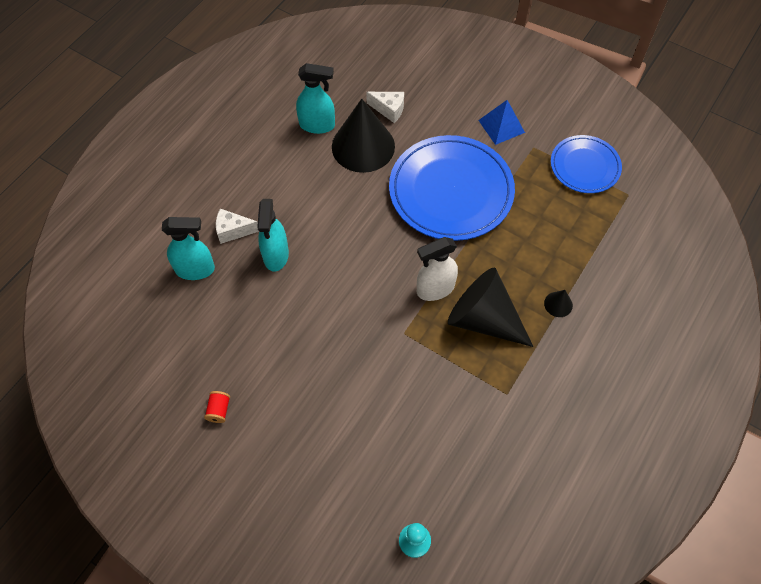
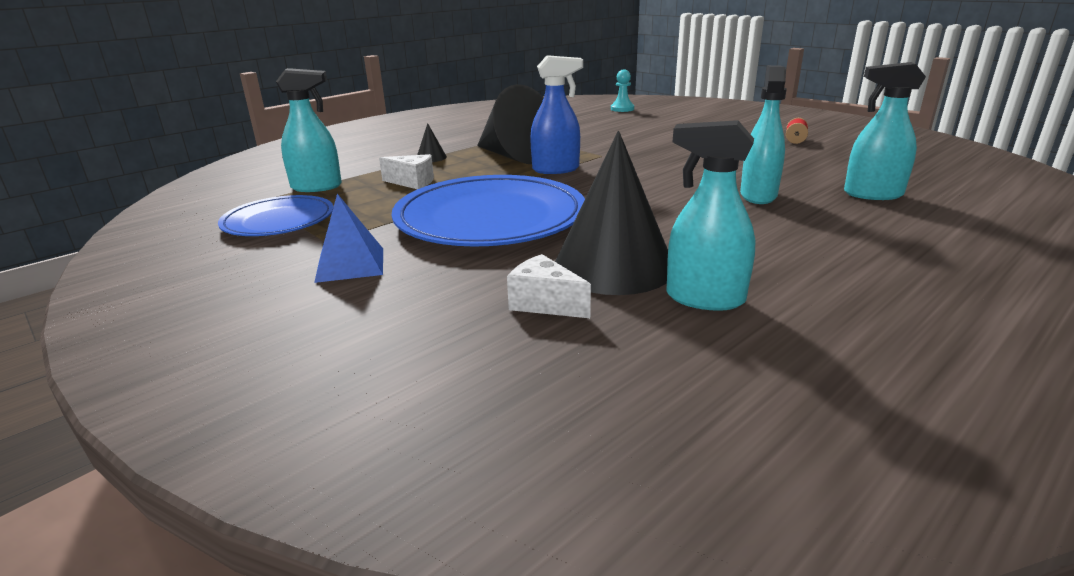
camera: 165 degrees left, 35 degrees down
(233, 231) = (831, 214): white cheese -> white cheese (413, 182)
(435, 289) = (556, 169): white spray bottle -> blue spray bottle
(606, 223) = (317, 187): none -> turquoise spray bottle

